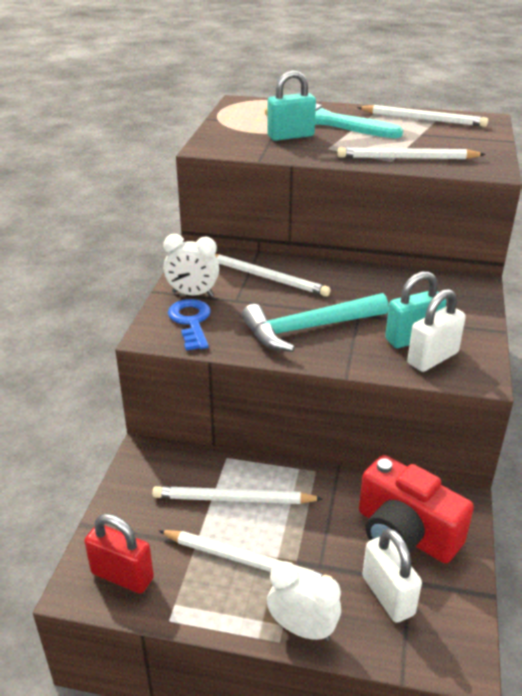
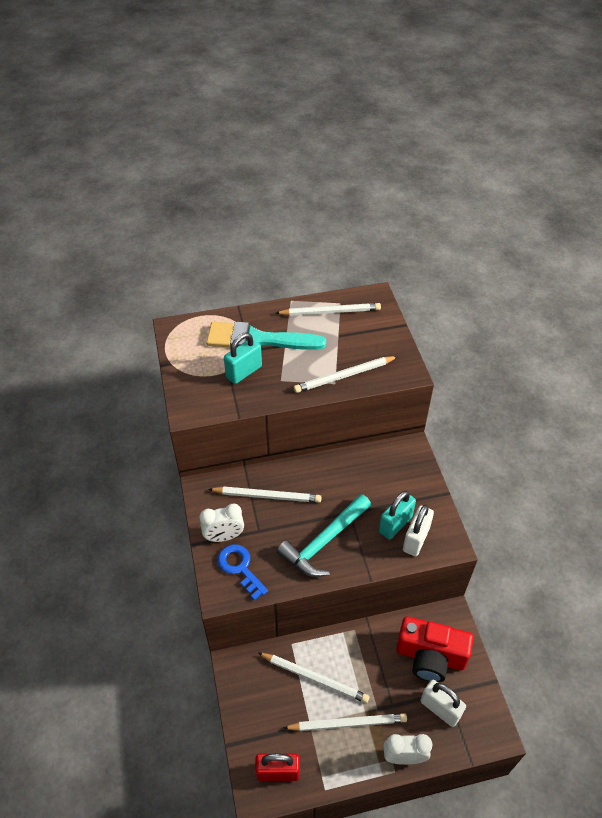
camera: 25 degrees left, 15 degrees up
(233, 499) = (314, 678): white pencil -> white pencil turned 135 degrees counterclockwise

